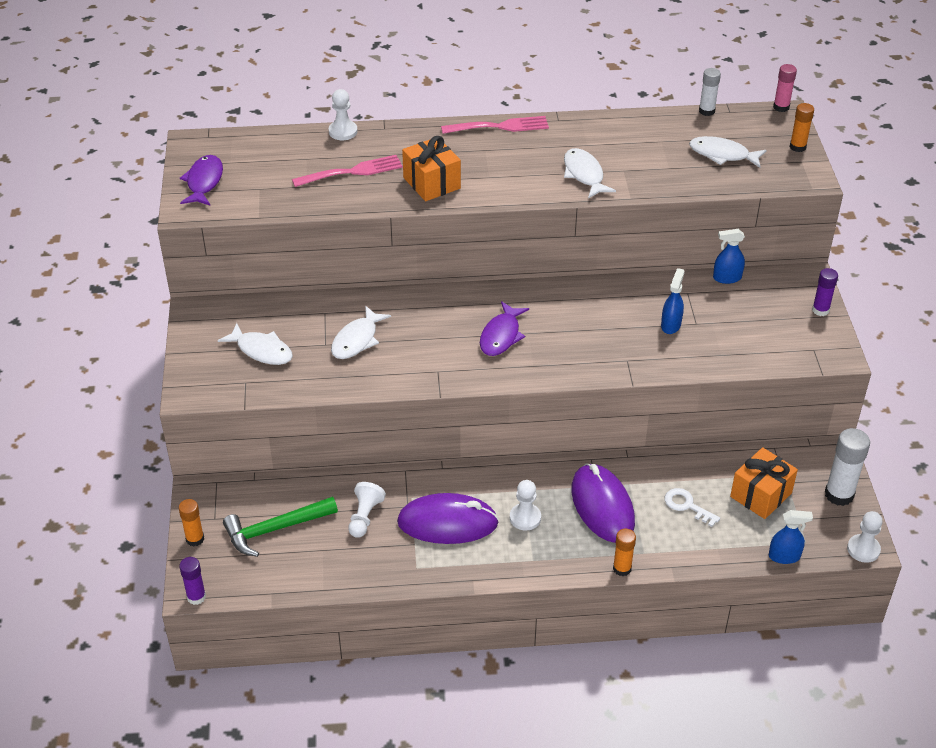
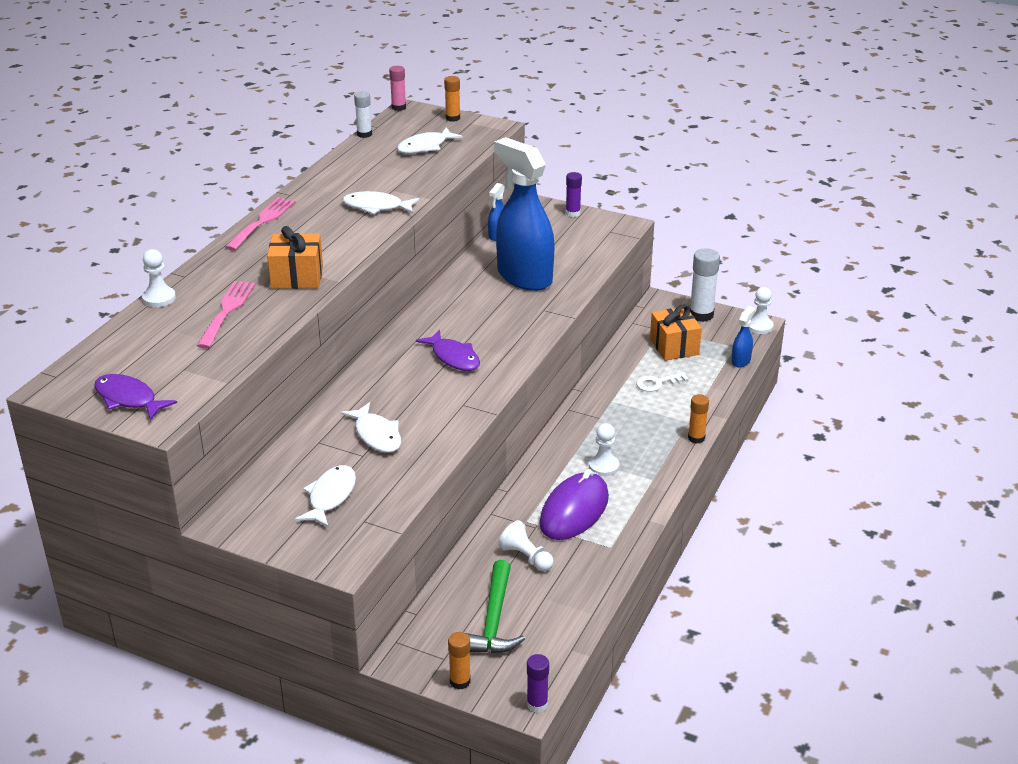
camera: 60 degrees left, 10 degrees down
(262, 350) = (330, 496): white fish -> white fish turned 45 degrees counterclockwise
(602, 506) = (624, 423): purple mouse -> none
(671, 325) = (524, 277): blue spray bottle -> blue spray bottle, size x2.42

